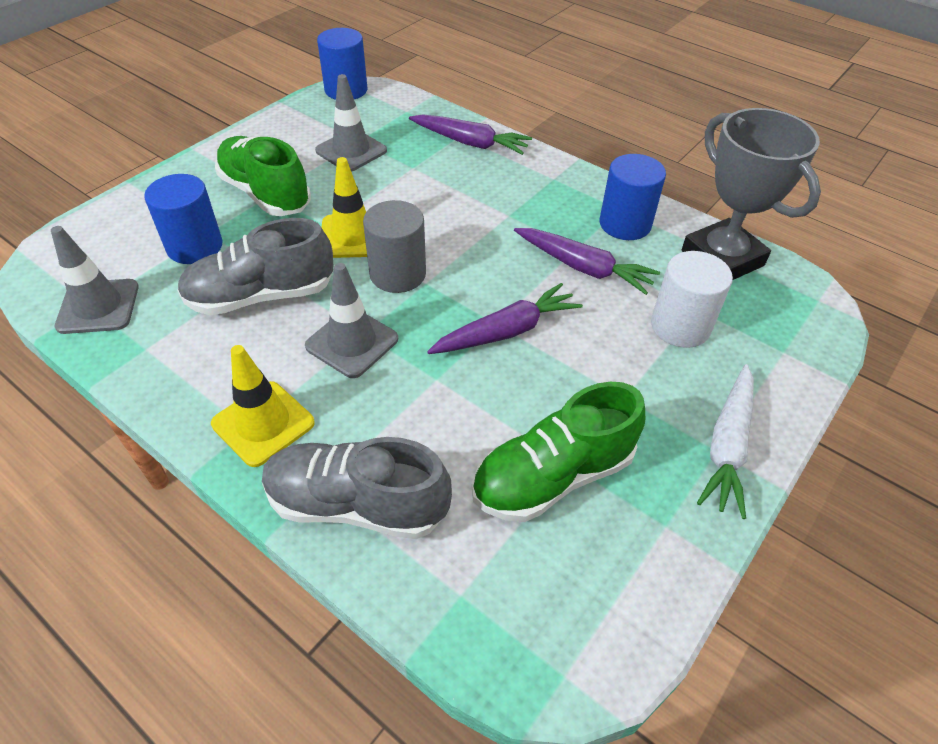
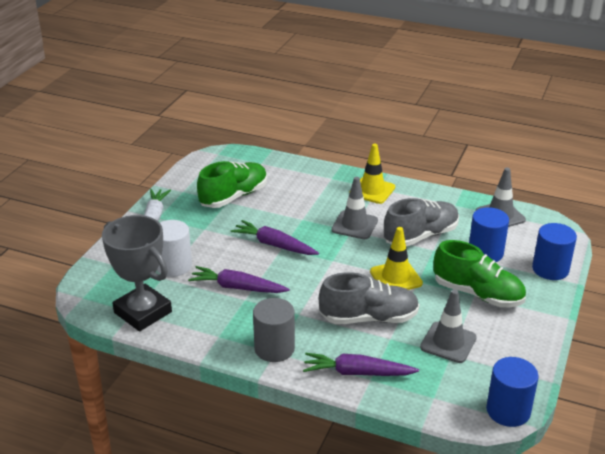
camera: 165 degrees right, 15 degrees down
(357, 504) = (313, 176): grey shoe -> grey shoe (369, 318)
(398, 274) = (352, 261): grey cylinder -> grey cylinder (274, 348)
(506, 331) = (274, 245): purple carrot -> purple carrot turned 75 degrees clockwise
(625, 224) = (213, 324): blue cylinder -> blue cylinder (550, 269)

